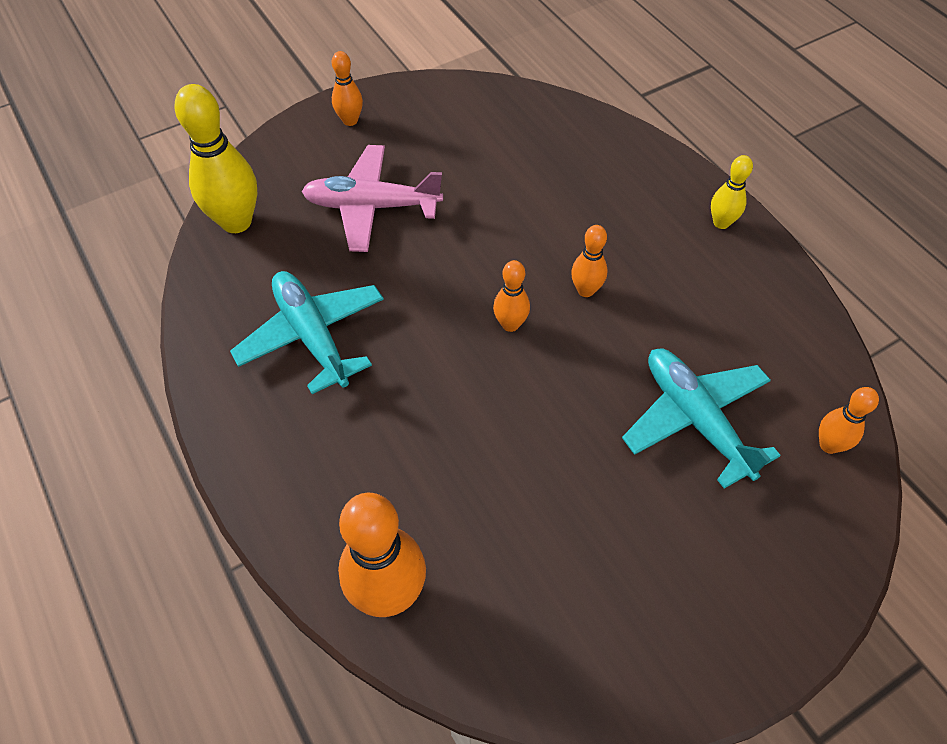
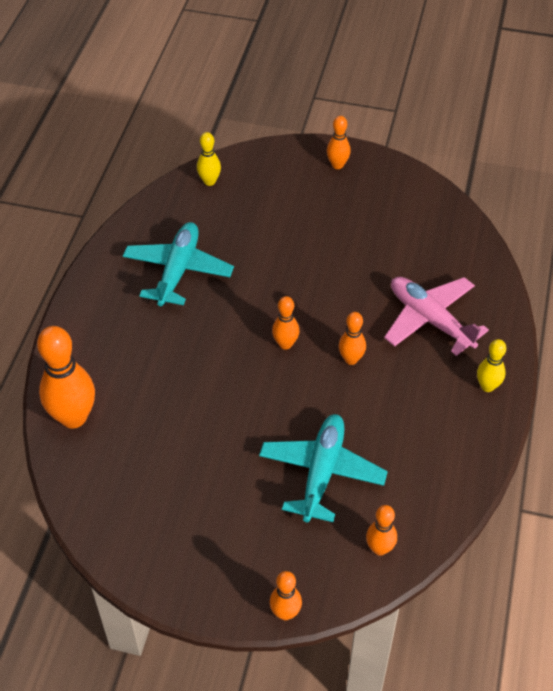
camera: 45 degrees right, 5 degrees down
(236, 222) = (209, 181): yellow bowling pin -> yellow bowling pin, size x0.53
(372, 206) = (290, 224): pink plane -> pink plane (430, 320)
(839, 589) = (285, 613): none -> orange bowling pin

